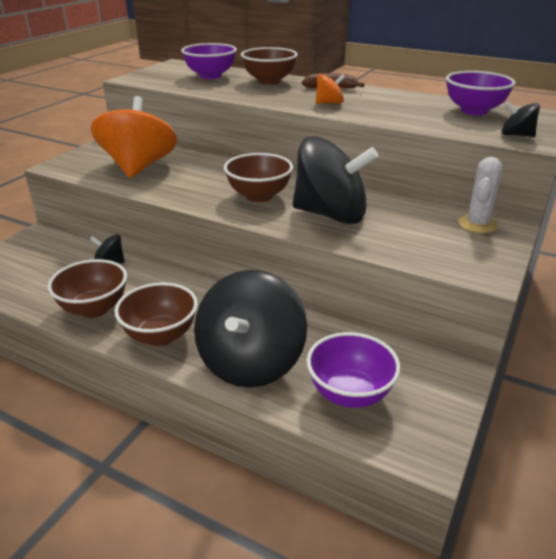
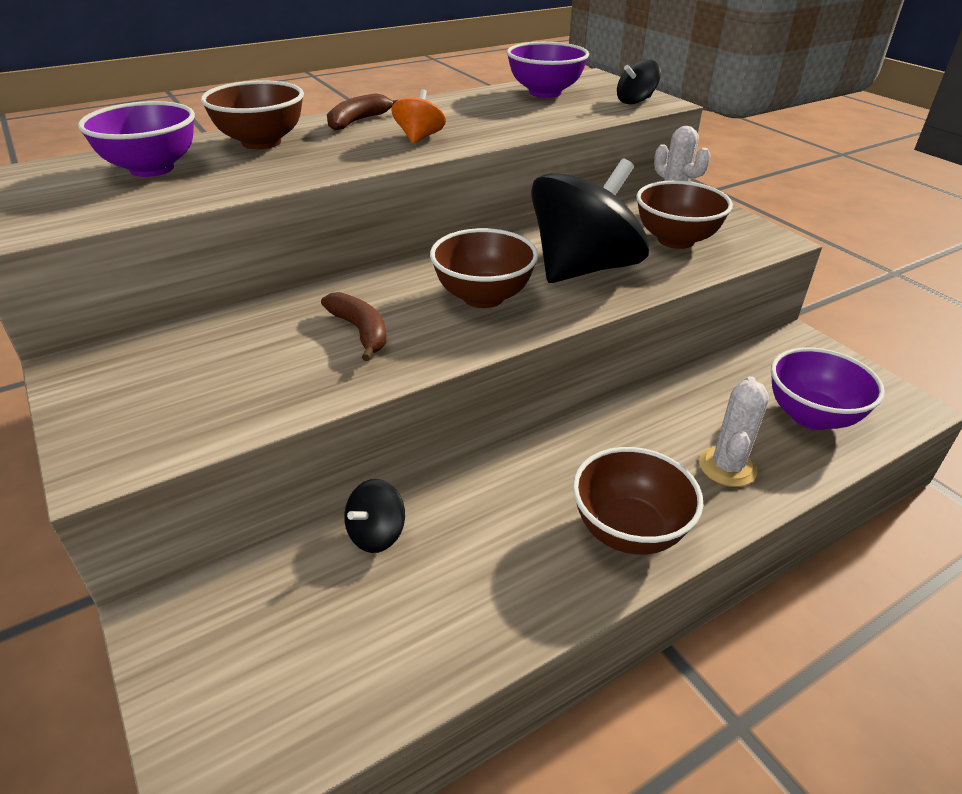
camera: 60 degrees left, 5 degrees up
(94, 308) = (509, 589): brown bowl -> brown bowl (676, 240)
(139, 167) = (248, 368): orange spinning top -> none
(191, 178) = (360, 331): none -> brown banana
(250, 362) = (727, 467): black spinning top -> white cactus

